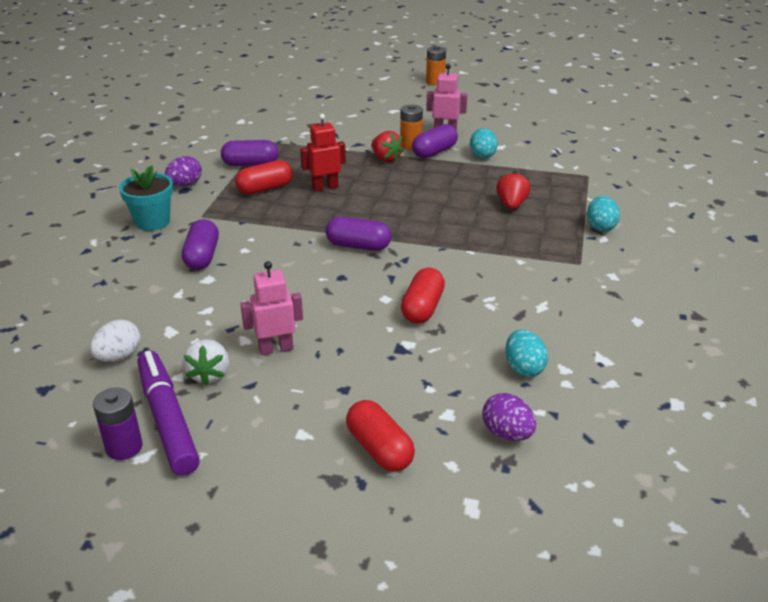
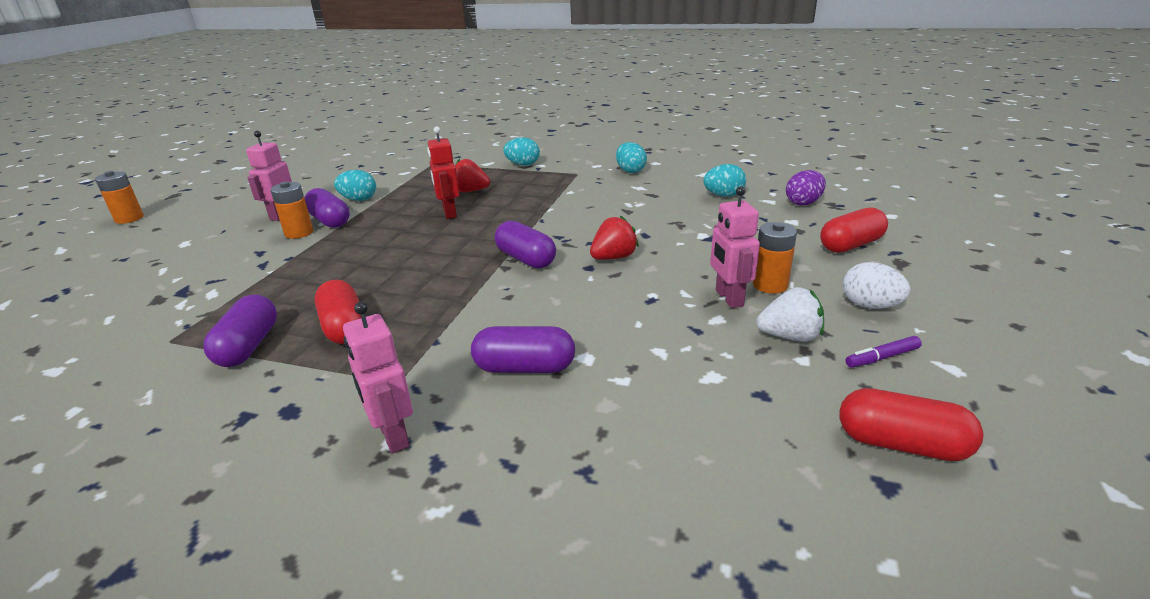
camera: 85 degrees left, 5 degrees down
(119, 356) = (782, 416): white egg -> white egg (870, 306)
(124, 447) = (948, 384): purple battery -> none
(152, 222) = (393, 435): turquoise flower pot -> pink robot
(167, 419) = (882, 357): purple marker -> purple marker, size x0.42
(185, 185) = (272, 411): purple egg -> none
(295, 375) = (770, 285): none -> orange battery
(325, 187) = (372, 282): red robot -> red robot (449, 213)
(358, 246) = (526, 259): purple capsule -> purple capsule turned 60 degrees counterclockwise
(386, 159) = (323, 246): red strawberry -> red strawberry (613, 258)
(422, 308) = (645, 228): red capsule -> red capsule (901, 444)
(598, 300) = (630, 171): none -> turquoise egg

